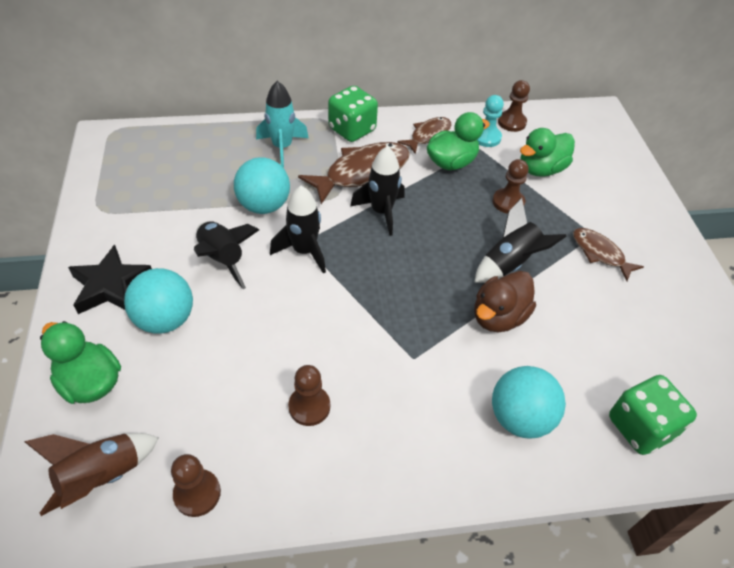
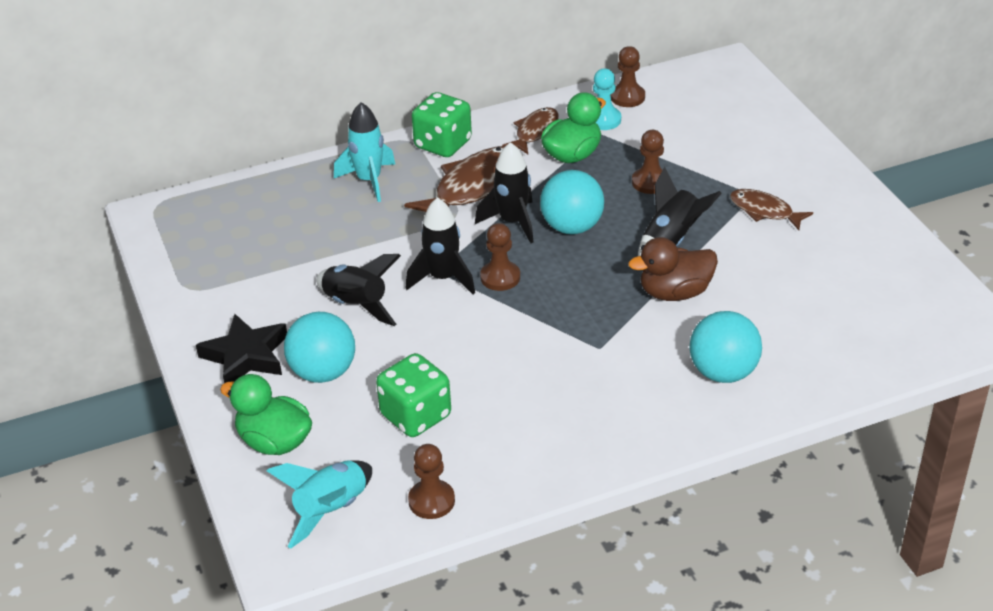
camera: 10 degrees left, 10 degrees down
(102, 477) = (331, 510): brown rocket -> turquoise rocket
(264, 205) = (377, 244): turquoise ball -> turquoise ball (572, 227)
(309, 406) = (510, 410): brown pawn -> brown pawn (500, 277)
(498, 317) = (674, 292): brown duck -> brown duck turned 45 degrees clockwise
(541, 169) = (676, 140): green duck -> none
(640, 427) = (842, 353): green dice -> green dice (415, 416)

